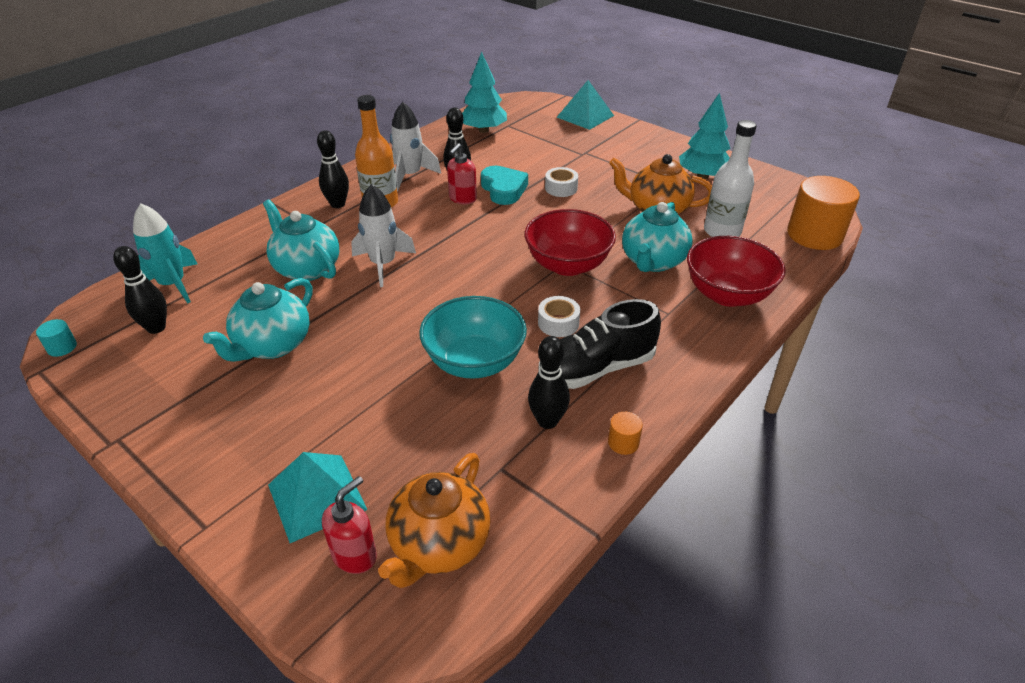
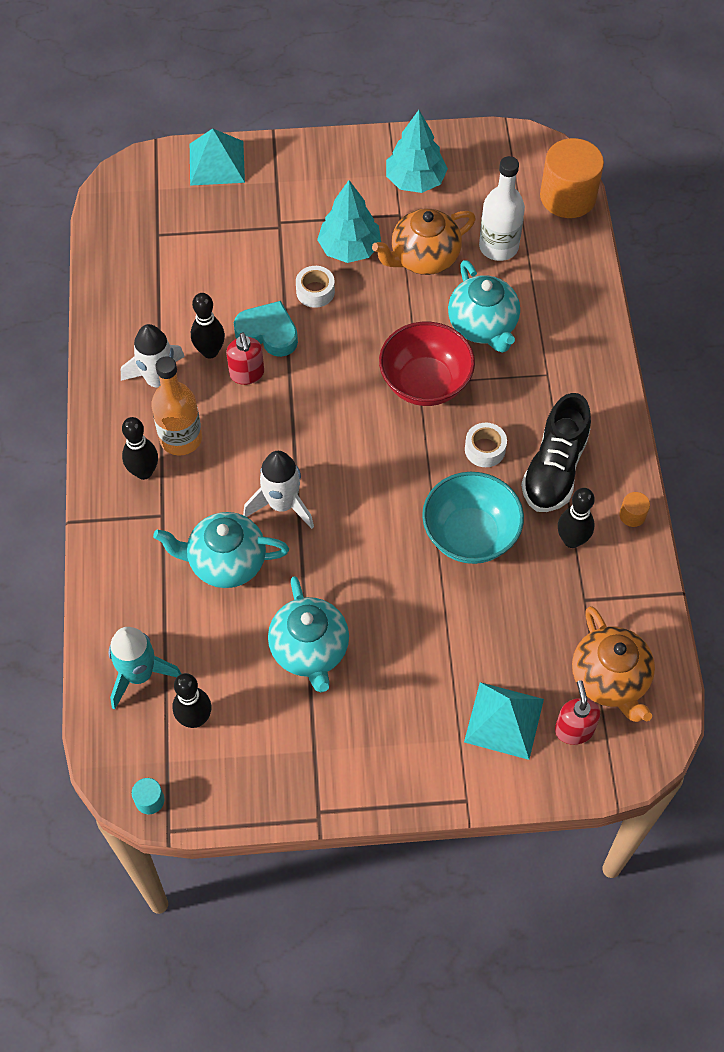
camera: 45 degrees left, 20 degrees up
(483, 130) = (143, 260): turquoise tree -> turquoise tree (349, 248)
(727, 294) = (568, 320): red bowl -> none

